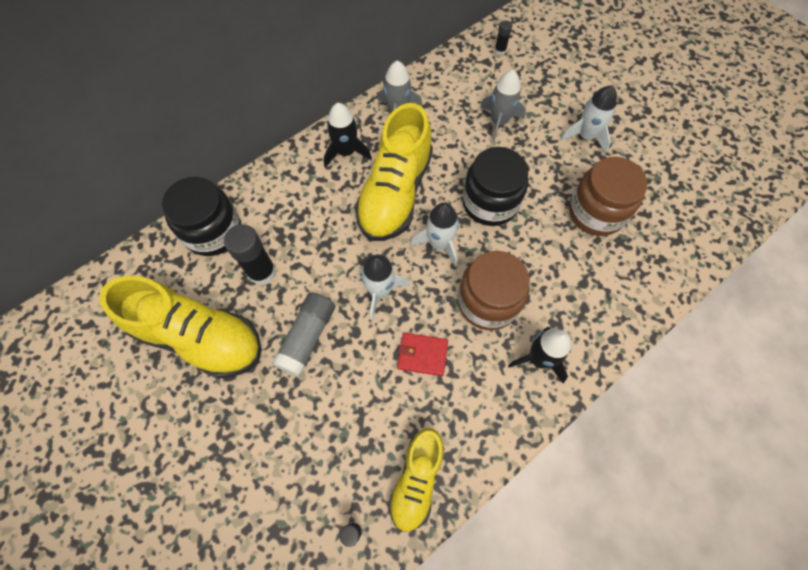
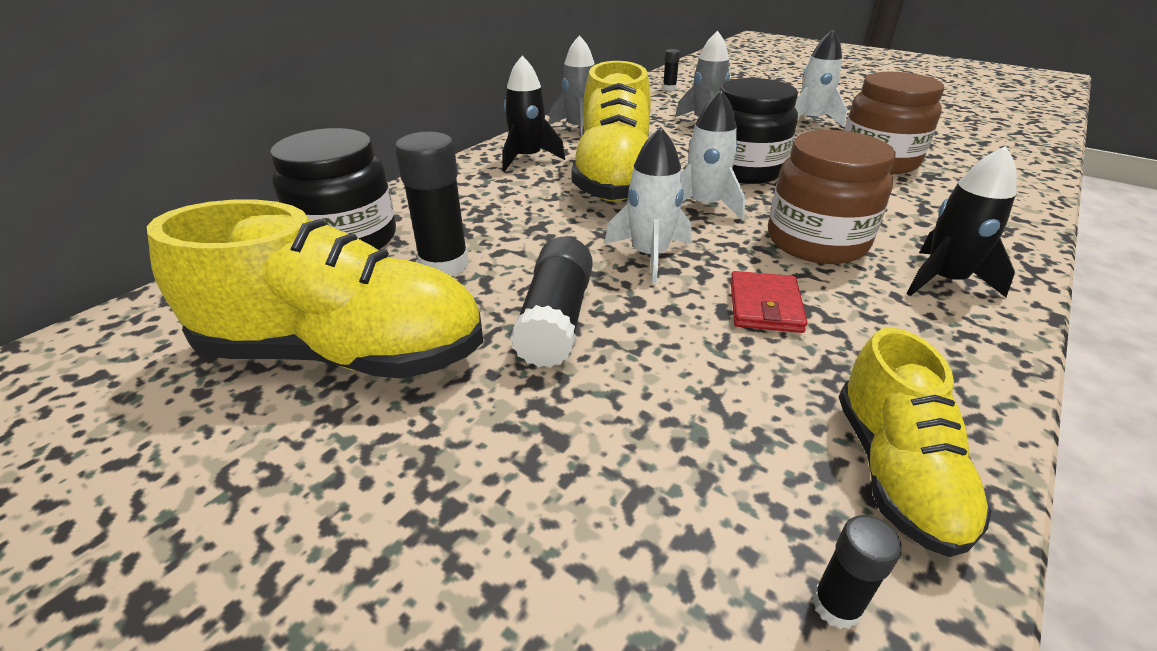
camera: 15 degrees left, 30 degrees down
(307, 337) = (556, 319): grey glue stick -> black glue stick
(422, 355) = (765, 306): red wallet -> red wallet turned 75 degrees counterclockwise

